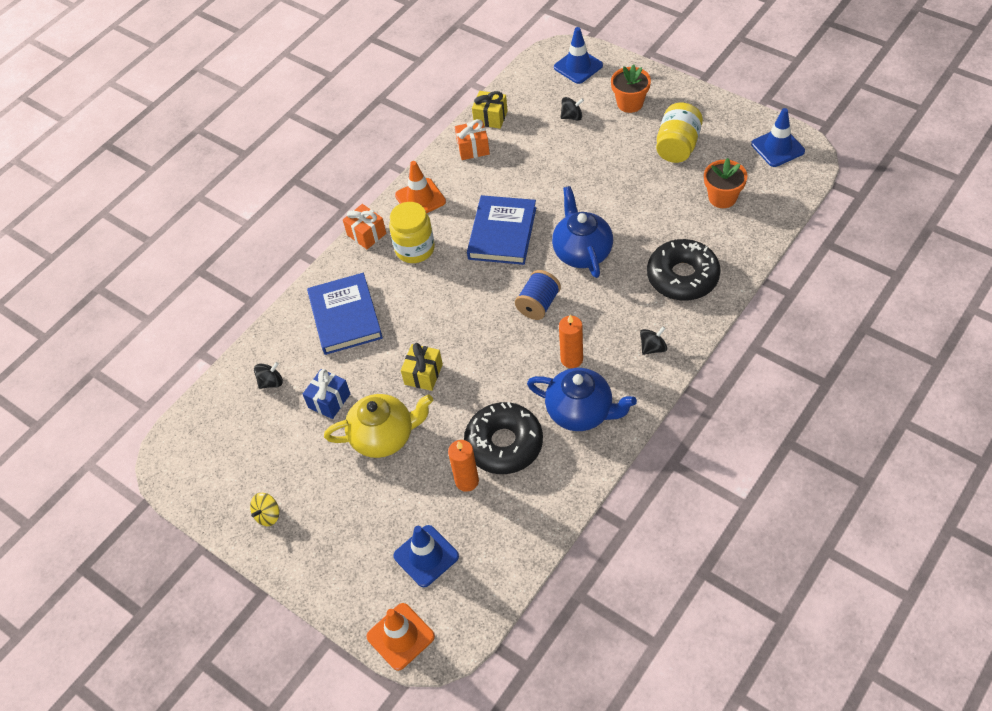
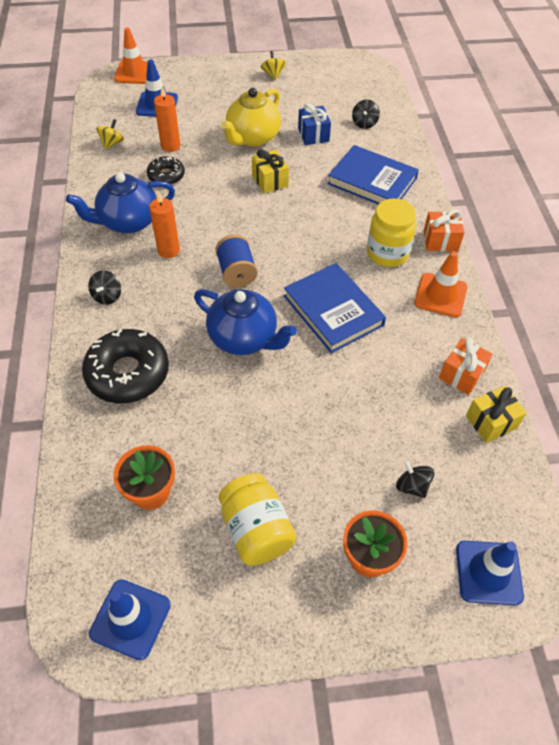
camera: 130 degrees right, 0 degrees up
(504, 444) = (166, 176): black donut -> black donut, size x0.56
(518, 527) = (112, 143): none -> yellow spinning top
(572, 117) = (412, 486): black spinning top -> black spinning top turned 105 degrees clockwise

